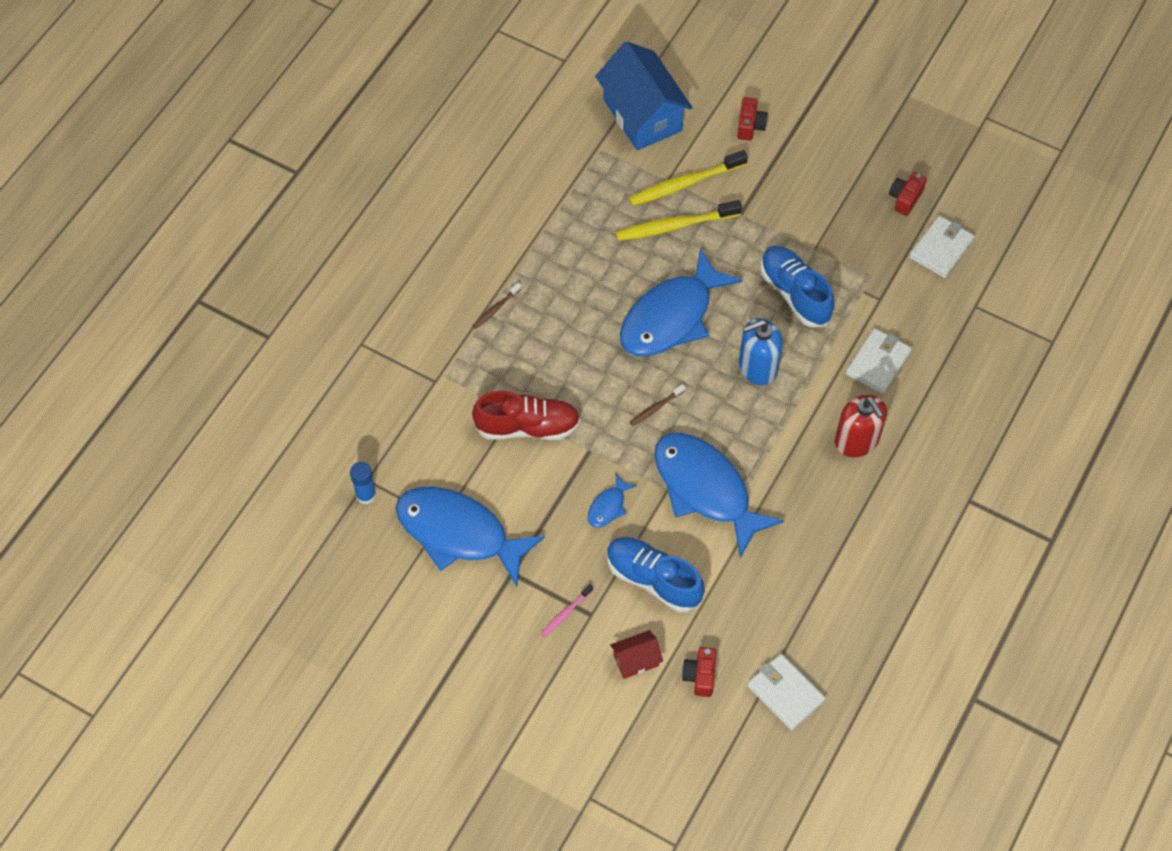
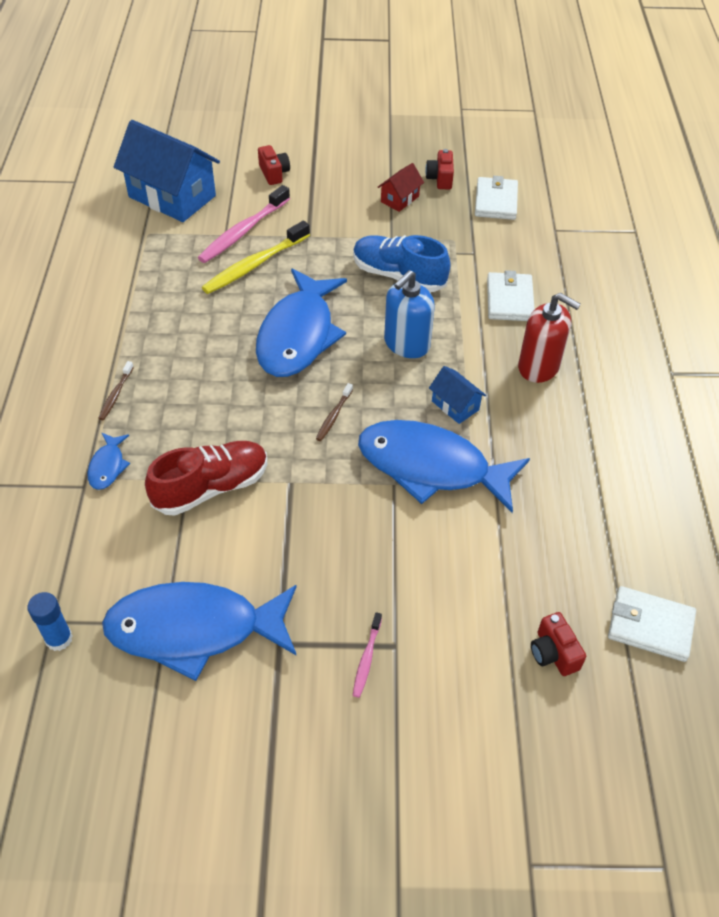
camera: 30 degrees left, 10 degrees down
(608, 506) = (344, 527): blue fish -> blue fish (108, 466)
(636, 660) = (475, 671): red house -> red house (400, 199)
(653, 579) = (437, 577): blue shoe -> none
(685, 184) = (243, 231): yellow toothbrush -> pink toothbrush
(760, 444) = (455, 405): none -> blue house

